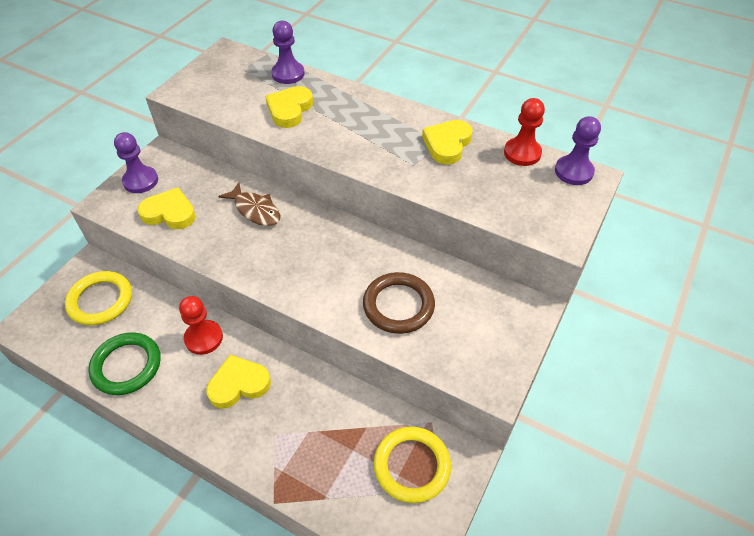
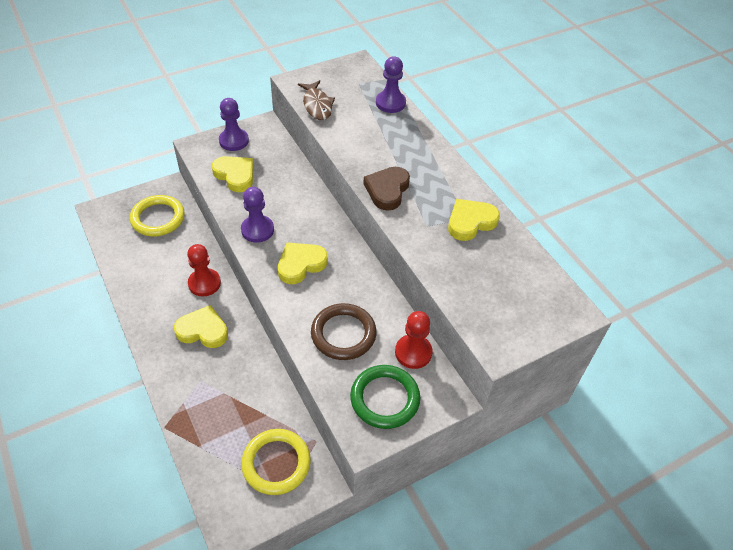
camera: 30 degrees right, 0 degrees up
(126, 366) = (141, 274): green ring -> green ring (385, 398)
(255, 210) = (296, 203): brown fish -> brown fish (317, 105)
(289, 110) = (367, 134): yellow heart -> yellow heart (301, 264)
(351, 151) = (387, 190): none -> brown heart
(522, 153) = (530, 261): red pawn -> red pawn (413, 352)
(573, 171) = (562, 299): purple pawn -> purple pawn (257, 230)

